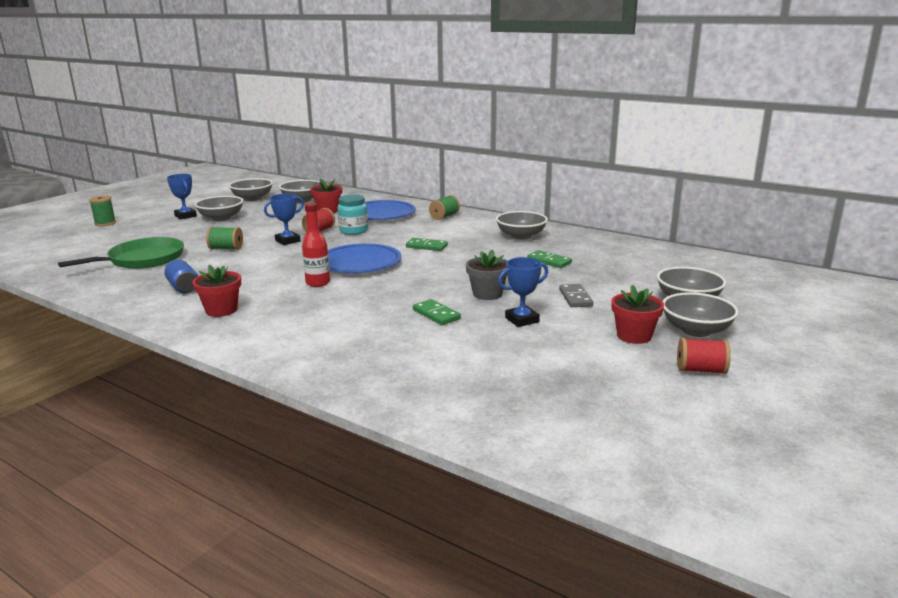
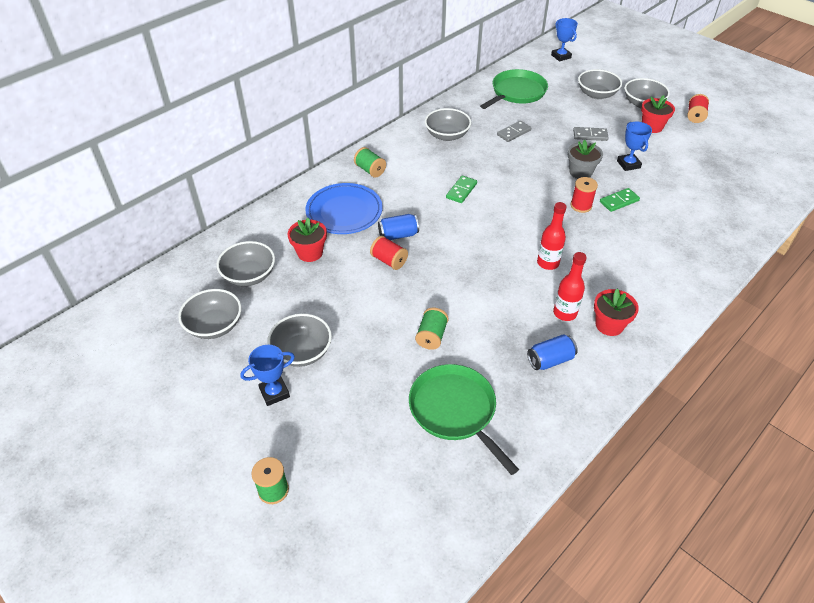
camera: 80 degrees left, 25 degrees up
(243, 291) = (565, 313): none -> red bottle
(287, 241) = (418, 285): blue trophy -> blue trophy (561, 56)
(353, 231) = (398, 235): turquoise jar -> blue can
(359, 263) = (500, 235): blue plate -> none
(420, 295) = (581, 206): none -> red spool
(549, 261) = (514, 133): green domino -> grey domino
(641, 259) = (516, 92): none -> green pan

